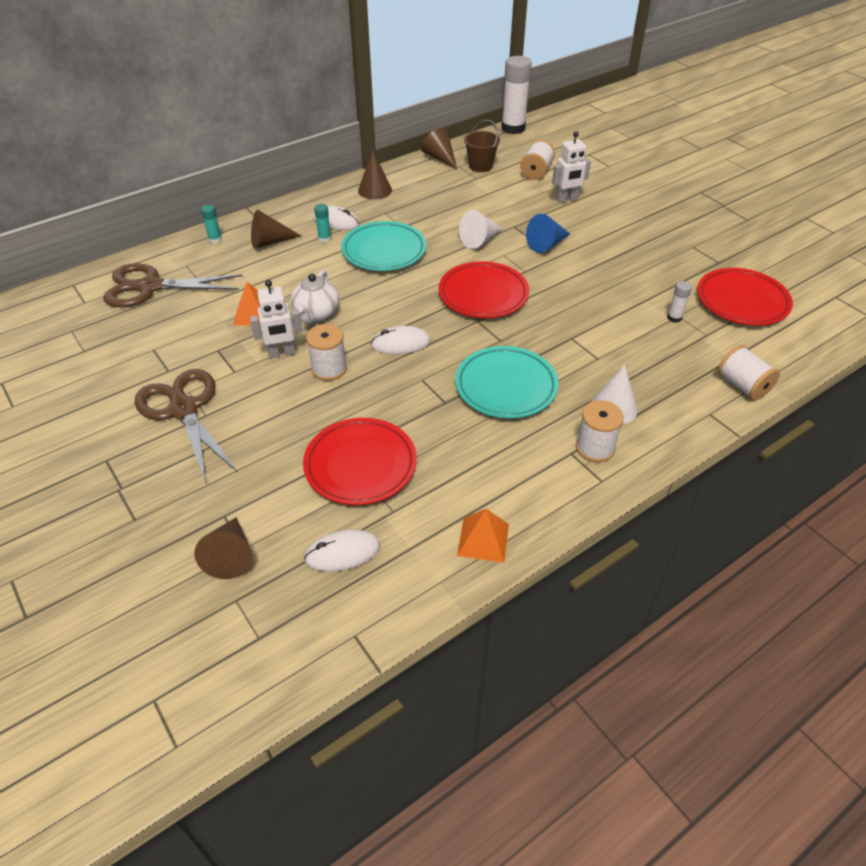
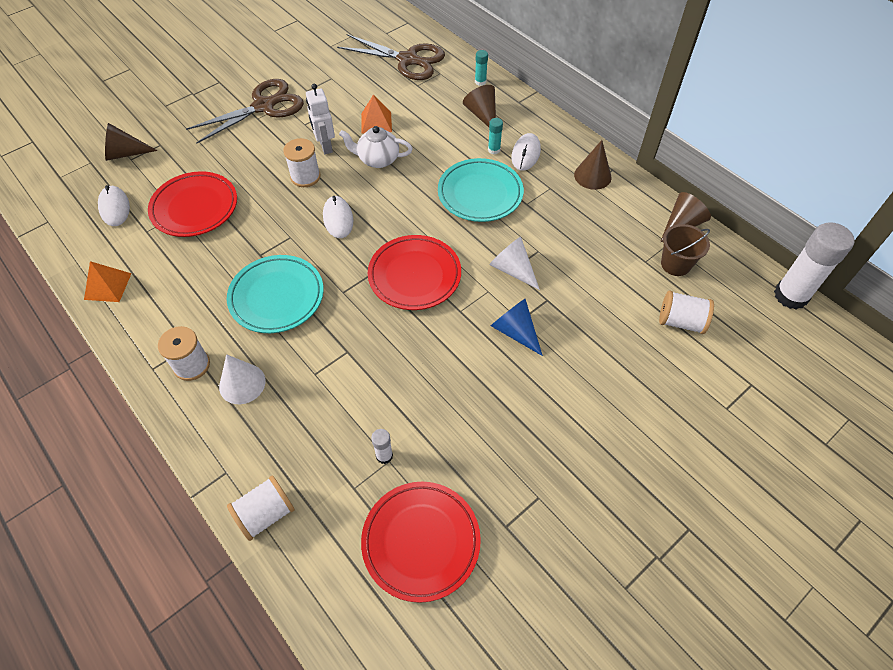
camera: 85 degrees right, 10 degrees up
(150, 287) = (408, 60): brown scissors -> brown scissors turned 120 degrees clockwise
(566, 200) = (620, 354): white robot -> none

